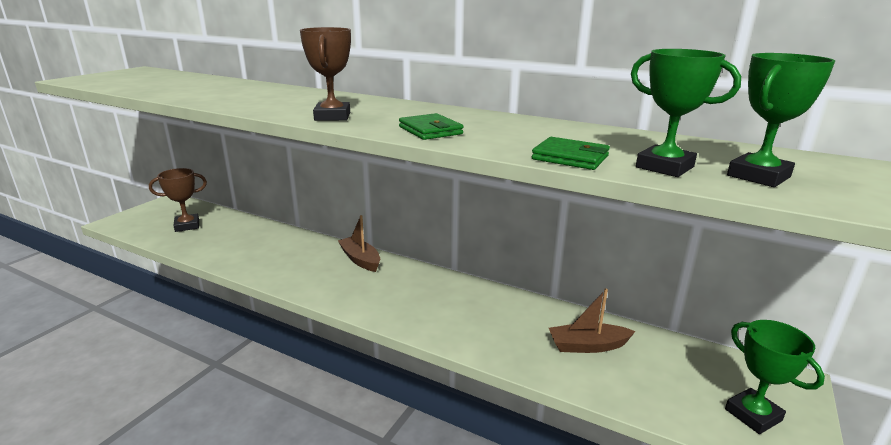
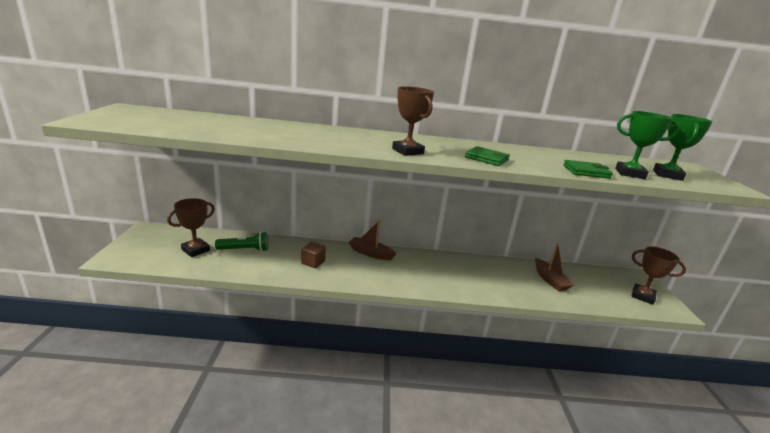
camera: 30 degrees left, 0 degrees up
(231, 233) = (245, 250): none -> green flashlight
(282, 258) = (313, 262): none -> brown cube
(587, 346) = (550, 280): brown boat -> brown boat turned 75 degrees counterclockwise
(753, 415) = (642, 296): green trophy -> brown trophy

